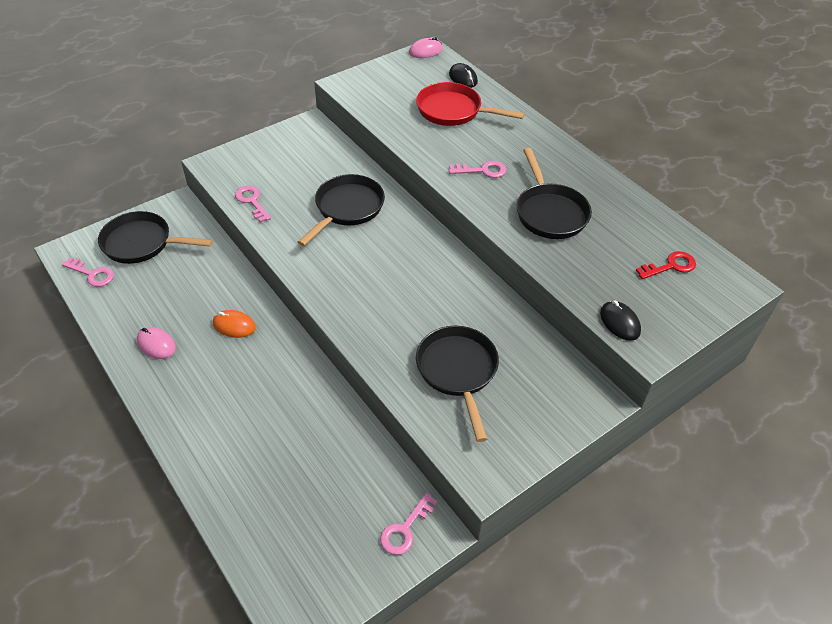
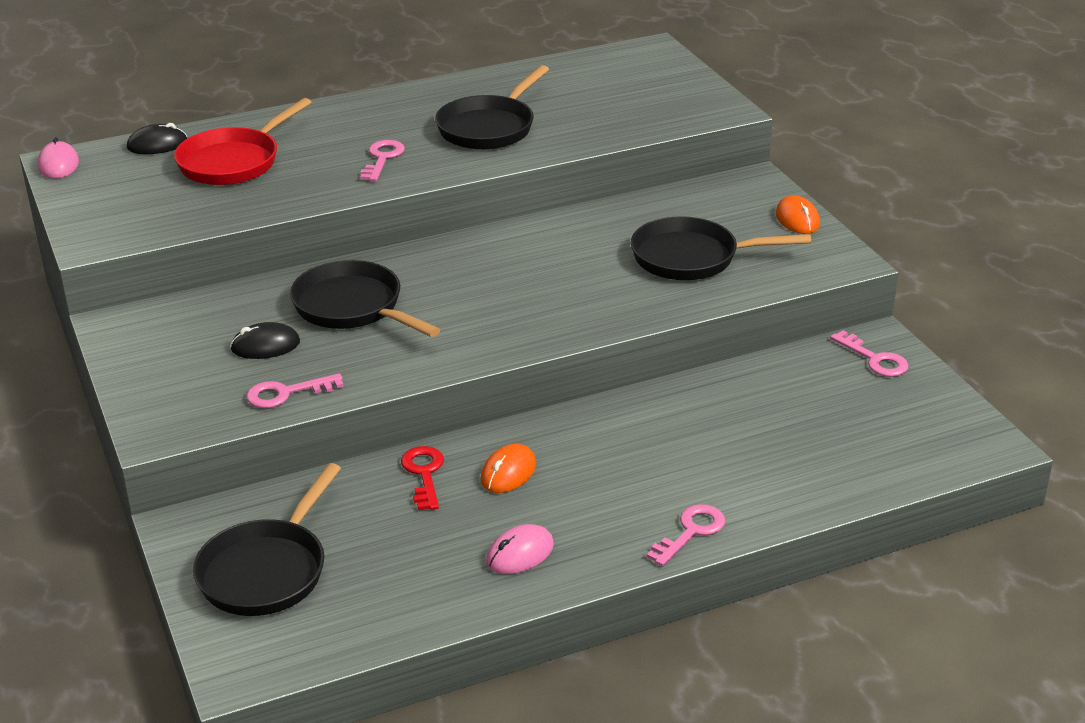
camera: 75 degrees left, 15 degrees down
(92, 274) = (320, 632): pink key -> pink key (691, 532)
(543, 437) = (797, 219): none -> orange mouse
(550, 213) = (489, 128): black pan -> black pan turned 120 degrees clockwise
(619, 322) = (684, 118): black mouse -> black mouse (265, 346)
(671, 266) = (610, 77): red key -> red key (424, 473)

